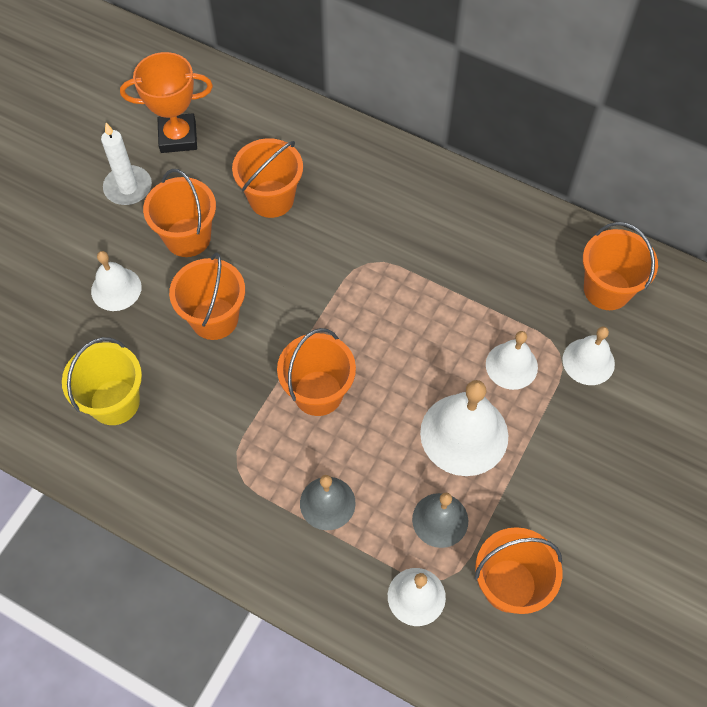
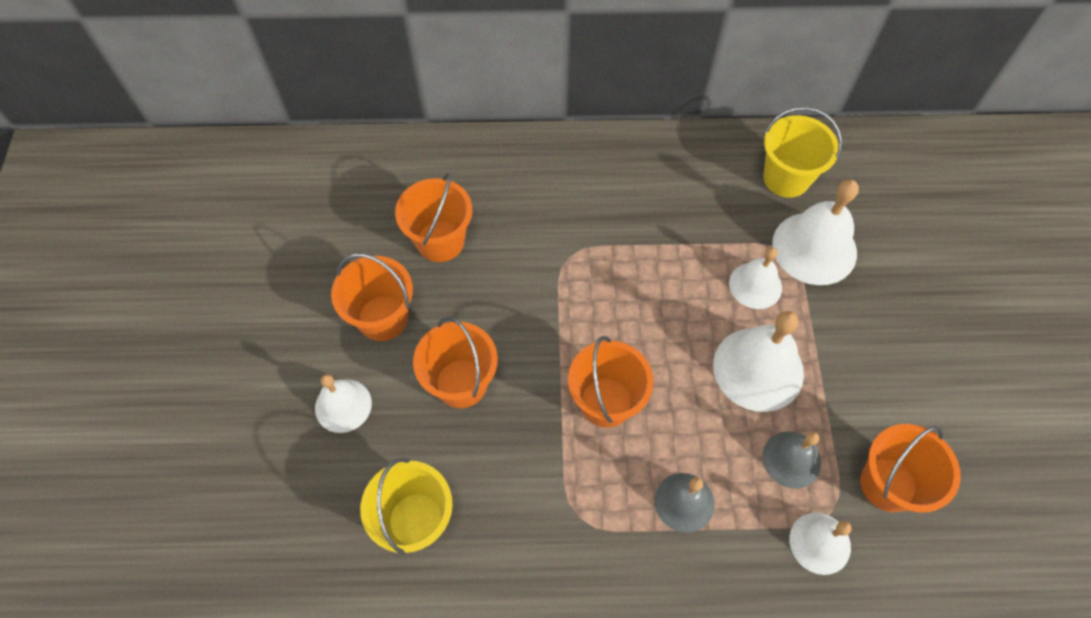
camera: 30 degrees left, 0 degrees up
(128, 187) = (290, 299): white candle -> none
(178, 137) = (309, 225): orange trophy -> none
(588, 361) = (814, 248): white bell -> white bell, size x1.63
(607, 289) = (786, 178): orange bucket -> yellow bucket

